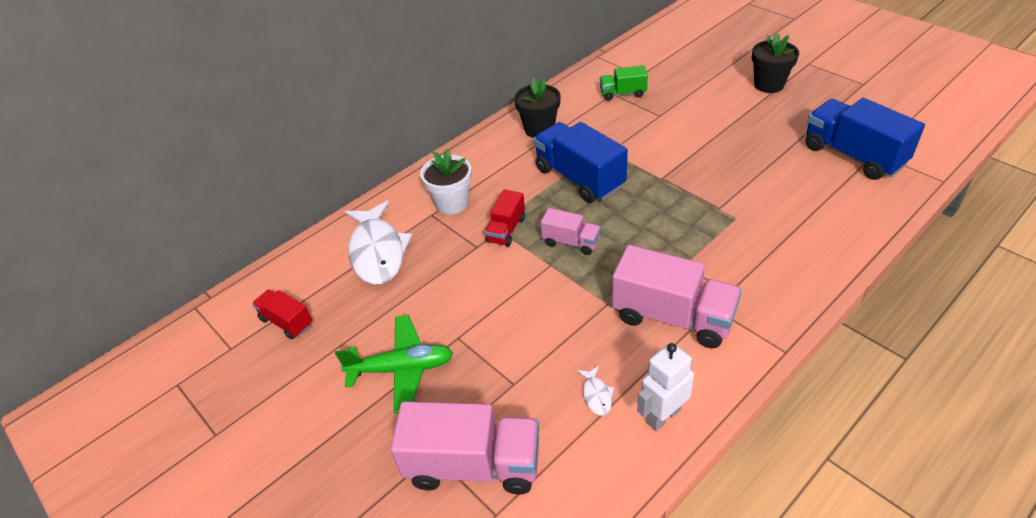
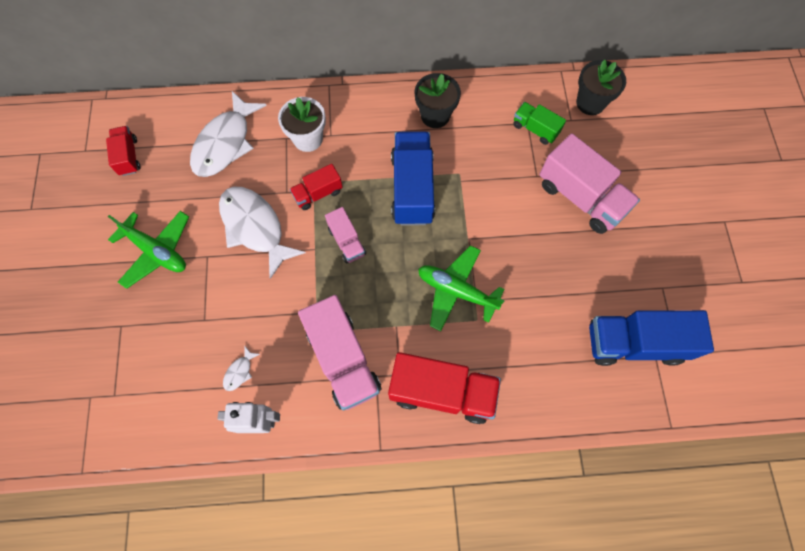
camera: 35 degrees right, 25 degrees up
(473, 465) = (132, 354): pink truck -> pink truck (580, 197)
(478, 287) = (255, 227): none -> white fish
(697, 212) = (456, 291): none -> green plane
(769, 84) = (661, 216): black flower pot -> black flower pot (590, 103)
(775, 278) = (442, 392): none -> red truck
(853, 155) = (634, 343): blue truck -> blue truck turned 90 degrees counterclockwise

